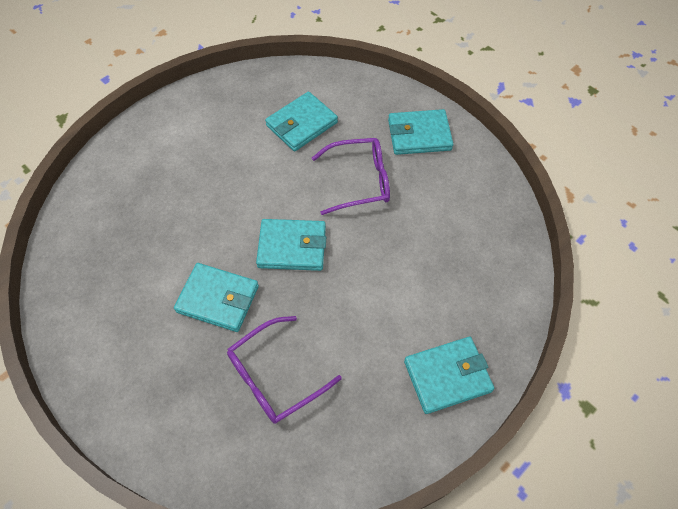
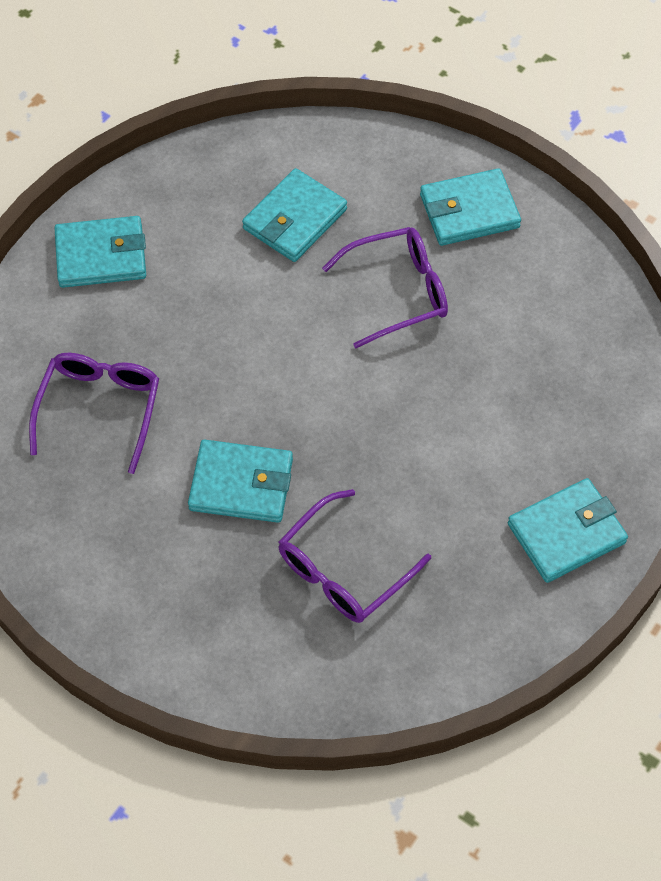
camera: 10 degrees left, 0 degrees up
(137, 230) = (100, 409): none -> purple glasses
(292, 247) = (325, 399): turquoise wallet -> turquoise wallet (101, 256)

